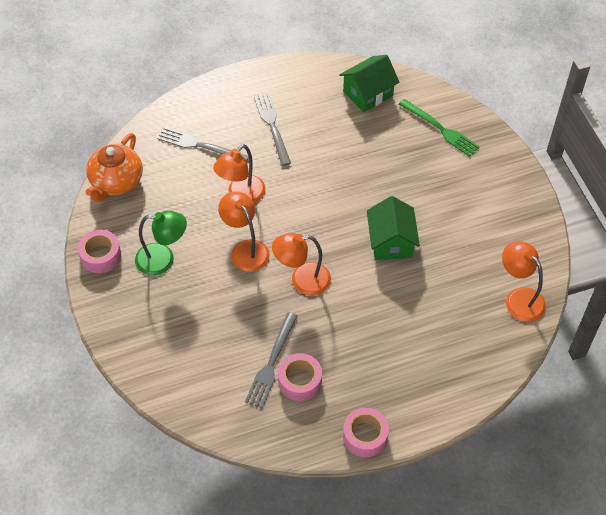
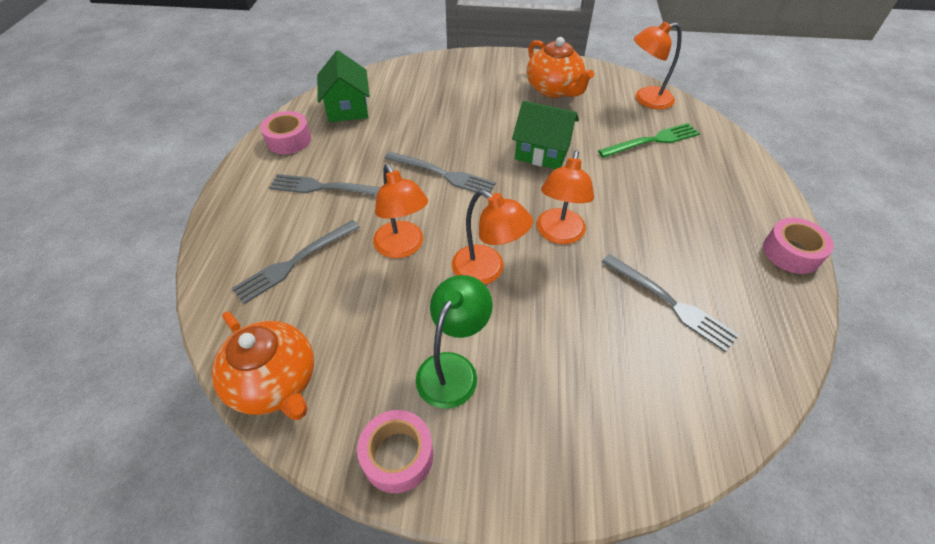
camera: 65 degrees left, 5 degrees down
(245, 249) = (487, 271): orange lamp -> orange lamp turned 135 degrees counterclockwise
(300, 381) = (704, 284): pink tape -> pink tape (289, 140)
(326, 187) = (442, 174): none -> grey fork
(440, 129) = (429, 81): green fork -> green fork (652, 141)
(487, 223) = (554, 90): none -> orange teapot

